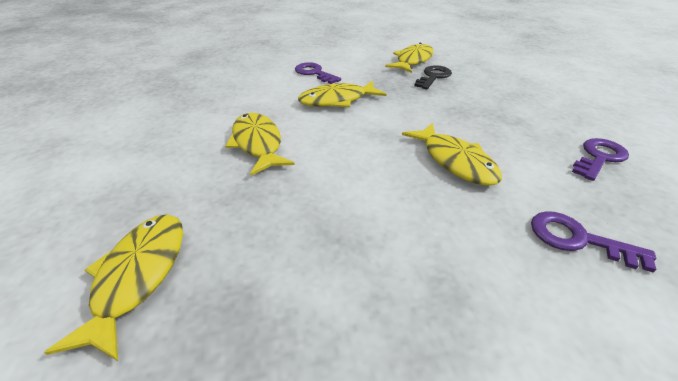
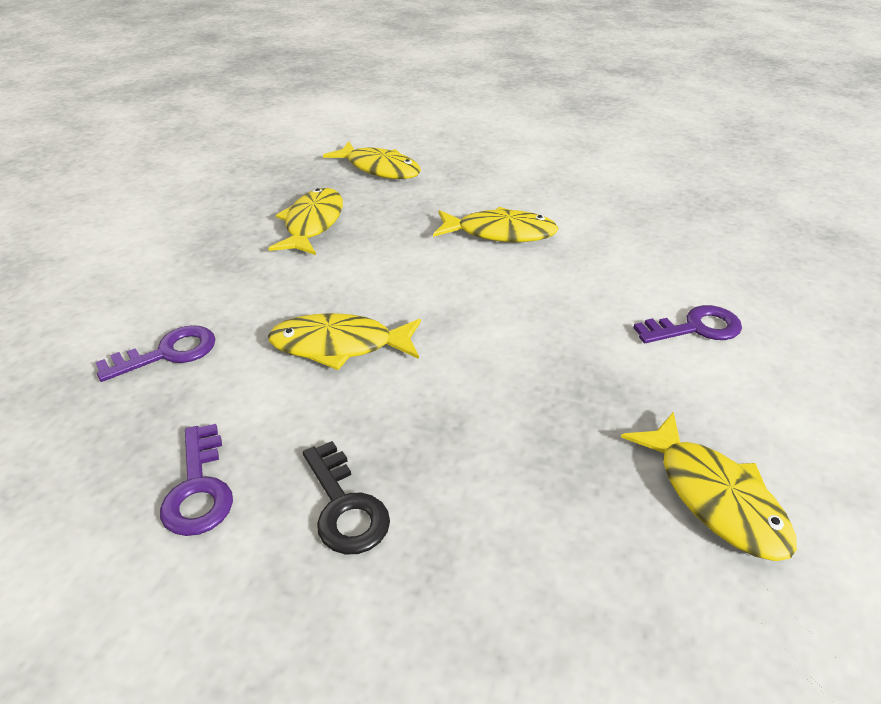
camera: 120 degrees right, 0 degrees up
(337, 100) = (569, 316): yellow fish -> yellow fish (312, 224)
(433, 77) = (599, 478): black key -> black key (345, 507)

